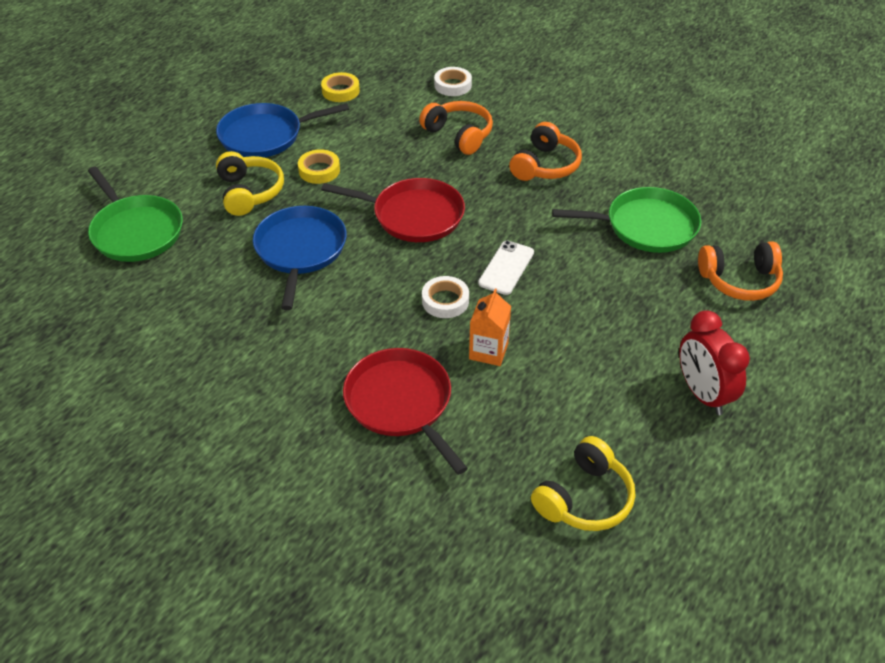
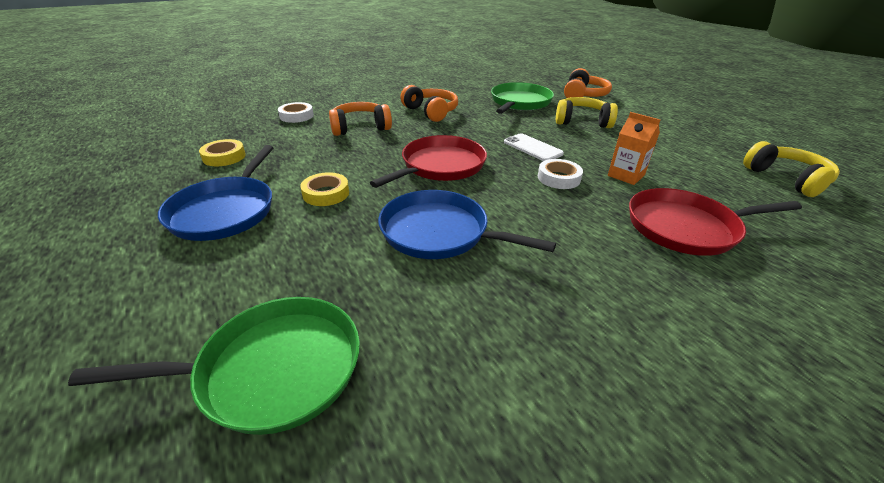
camera: 65 degrees left, 10 degrees down
(249, 192) = (308, 243): yellow headphones -> yellow headphones (582, 121)
(702, 394) = (680, 125): red clock -> none

